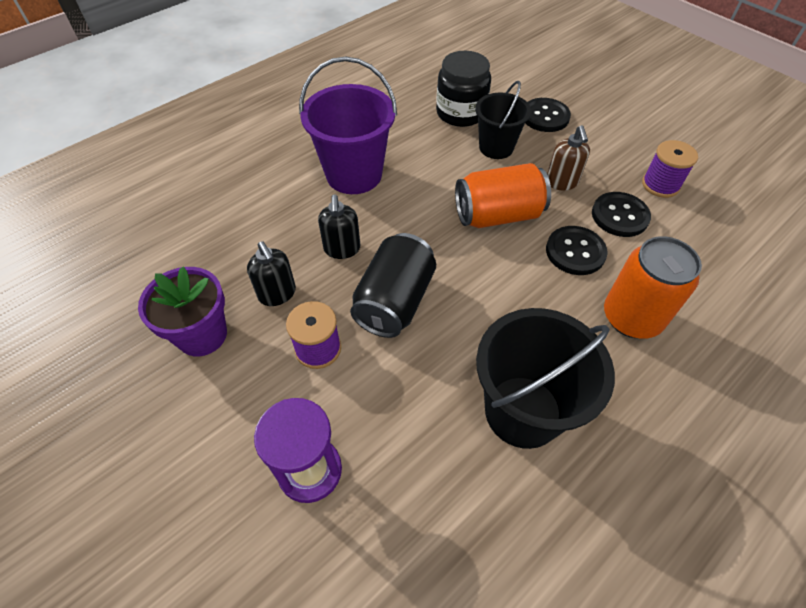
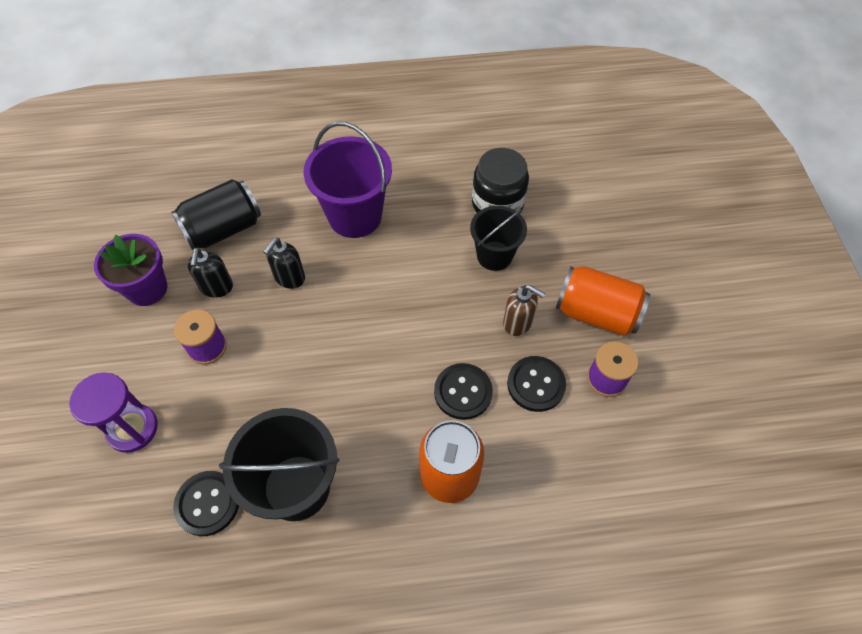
camera: 35 degrees right, 5 degrees up
(395, 301) = (288, 344): black can -> black can (223, 229)
(498, 215) = (433, 321): orange can -> orange can (596, 313)
(545, 116) = (571, 249): black button -> black button (207, 504)
(561, 182) = (518, 323): brown soap dispenser -> brown soap dispenser turned 90 degrees counterclockwise

